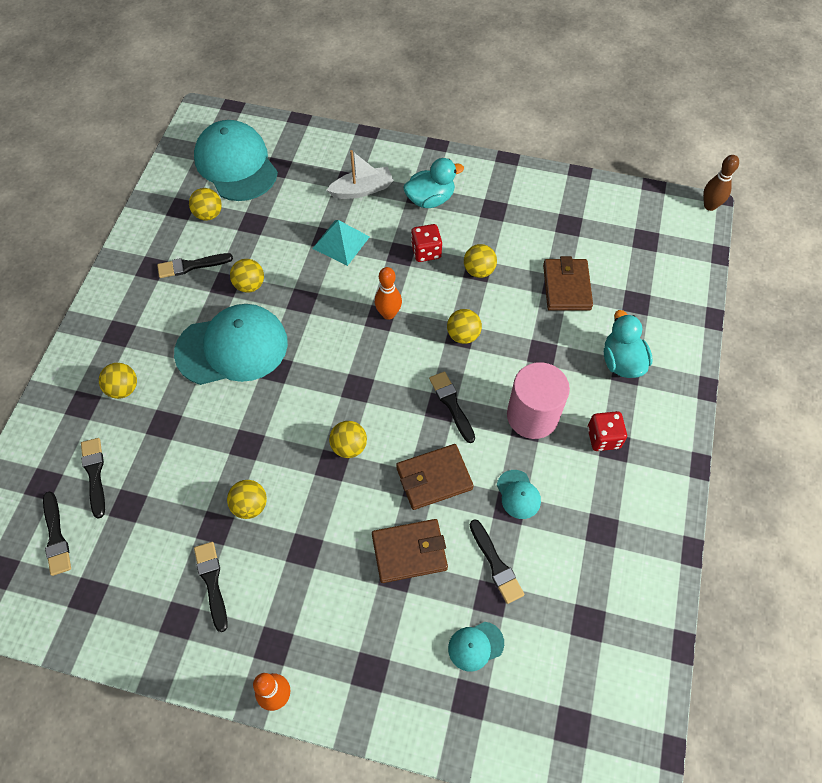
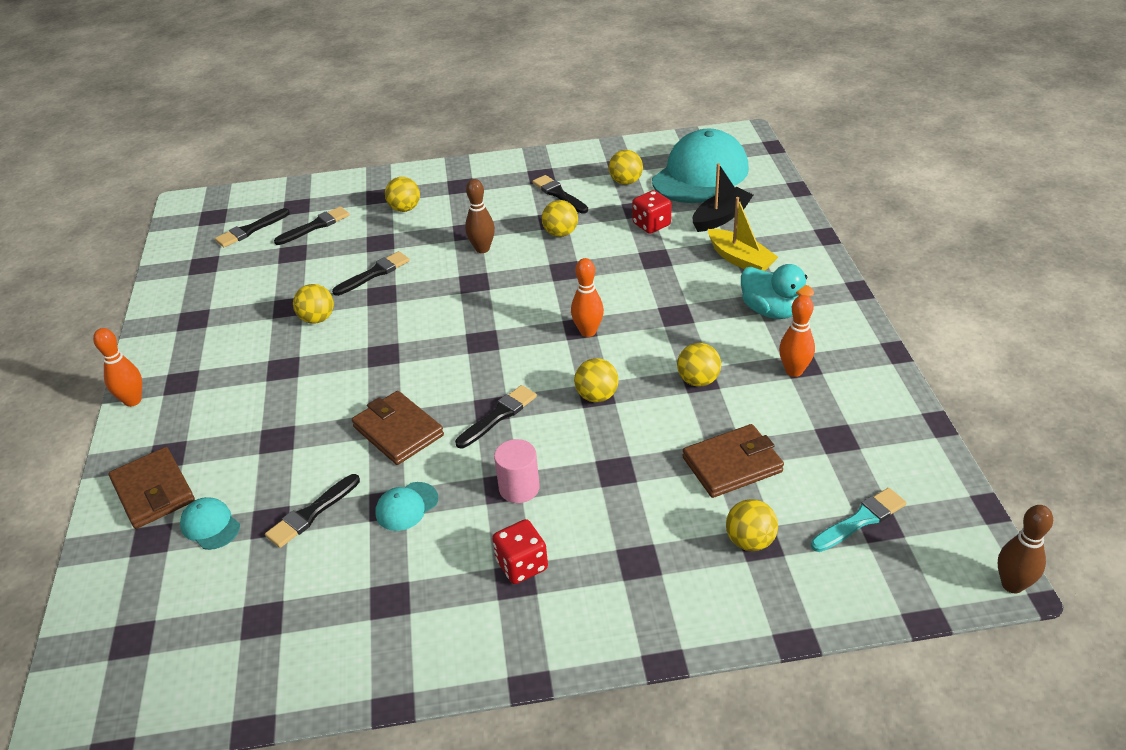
camera: 70 degrees right, 20 degrees down
(212, 582) = (233, 324): black brush -> black brush (374, 273)
(232, 347) = (482, 249): turquoise cap -> brown bowling pin
(302, 177) = (721, 217): none -> black boat
(341, 242) = (657, 269): turquoise pyramid -> none
(349, 447) = (408, 358): yellow ball -> yellow ball (750, 541)
(362, 190) = (740, 259): white boat -> yellow boat
(409, 552) = (304, 440): brown wallet -> brown wallet (153, 491)
(426, 251) = (693, 331): red dice -> red dice (651, 224)
(497, 216) = (794, 371): none -> orange bowling pin
(532, 416) = (519, 488): pink cylinder -> pink cylinder, size x0.59
(622, 362) = (650, 553): turquoise duck -> none
(639, 246) = (861, 520): none -> turquoise brush

